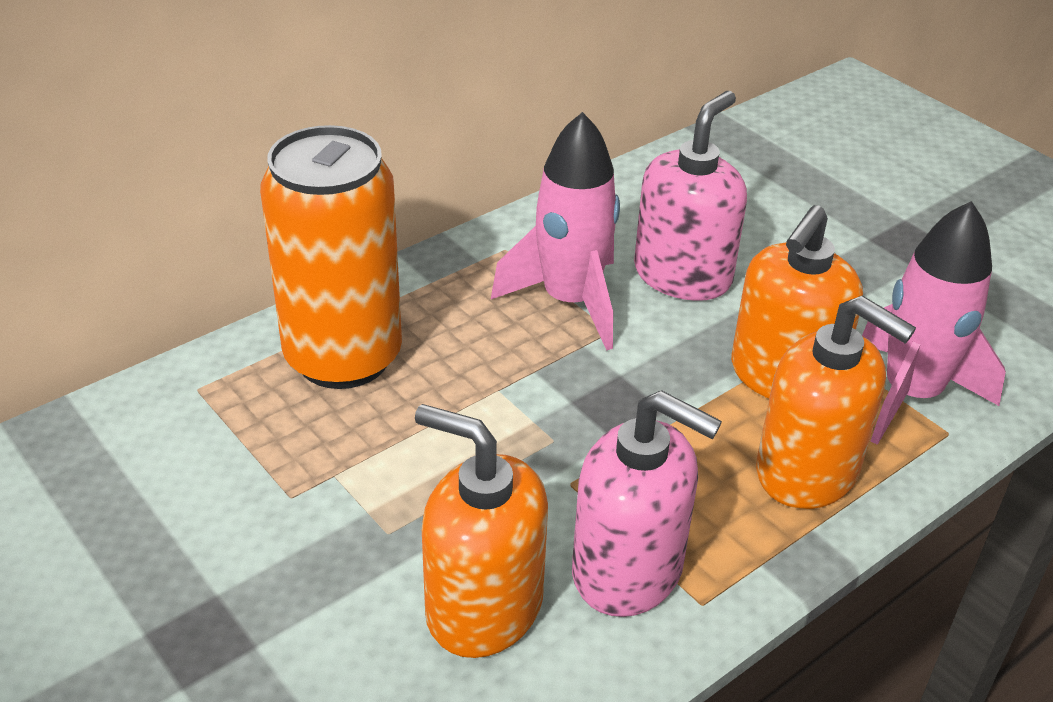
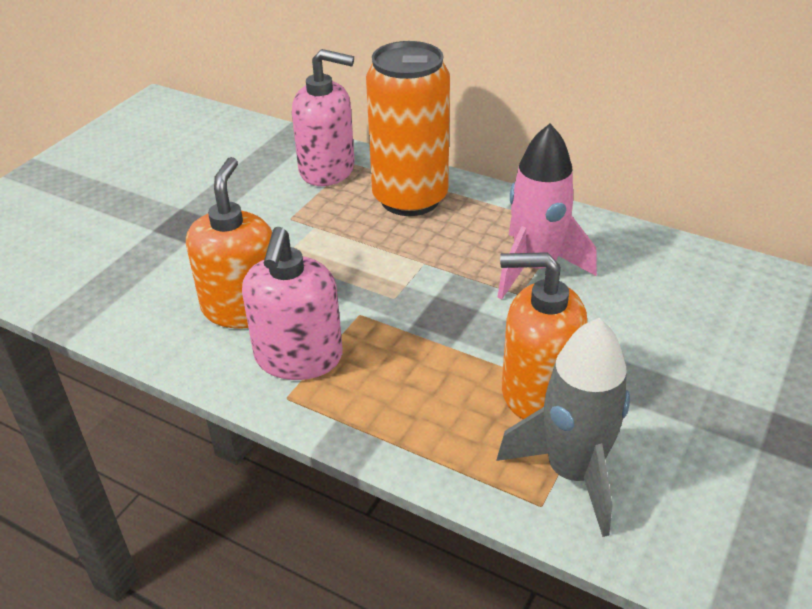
camera: 70 degrees right, 0 degrees up
(683, 275) = (614, 312): pink soap dispenser -> pink soap dispenser (327, 169)
(808, 471) = (440, 425): orange soap dispenser -> none
(910, 395) = (572, 472): pink rocket -> grey rocket

